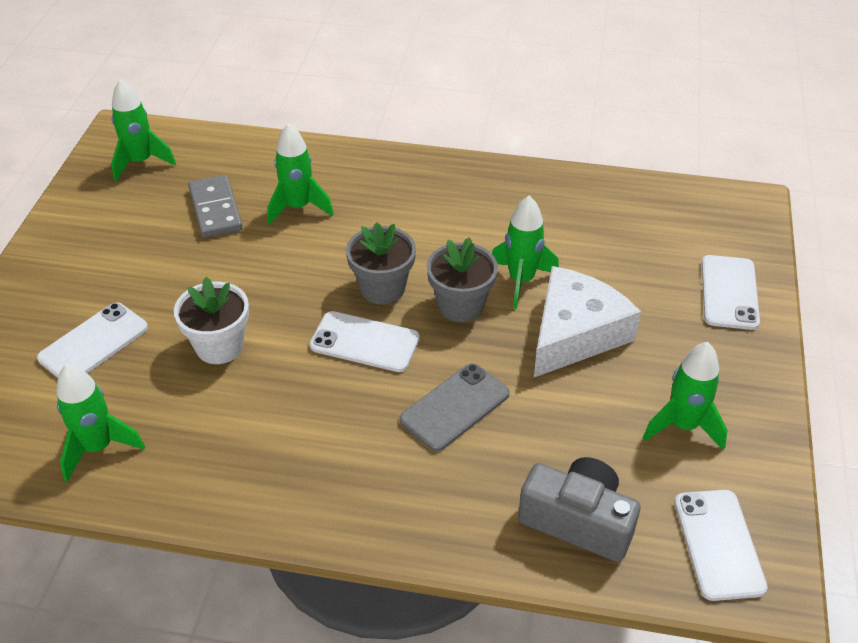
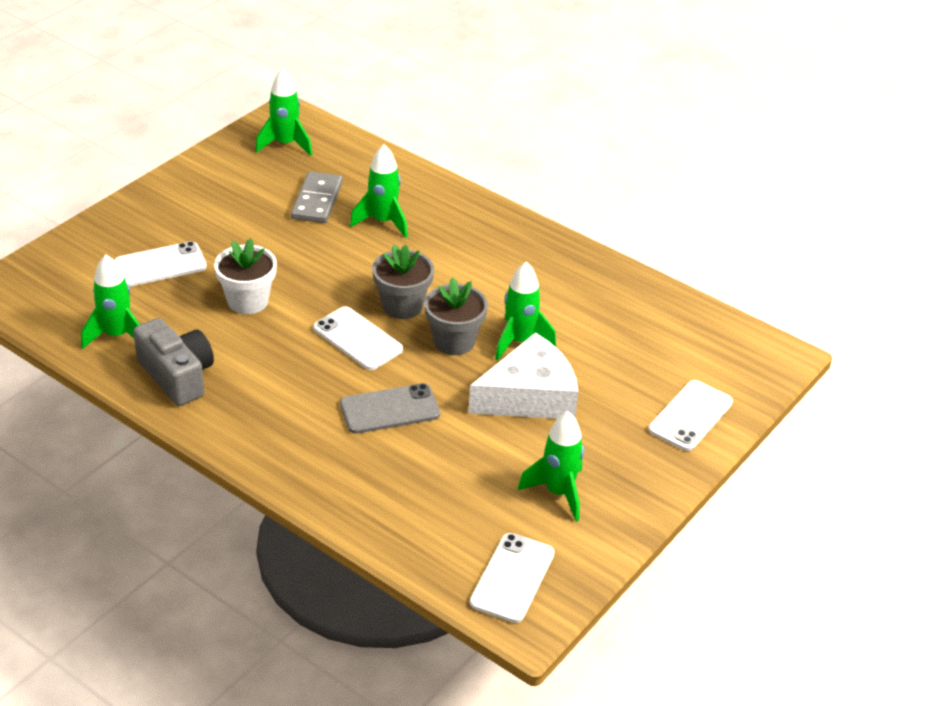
camera: 25 degrees right, 5 degrees down
(578, 521) = (418, 519): grey camera -> grey camera (177, 376)

